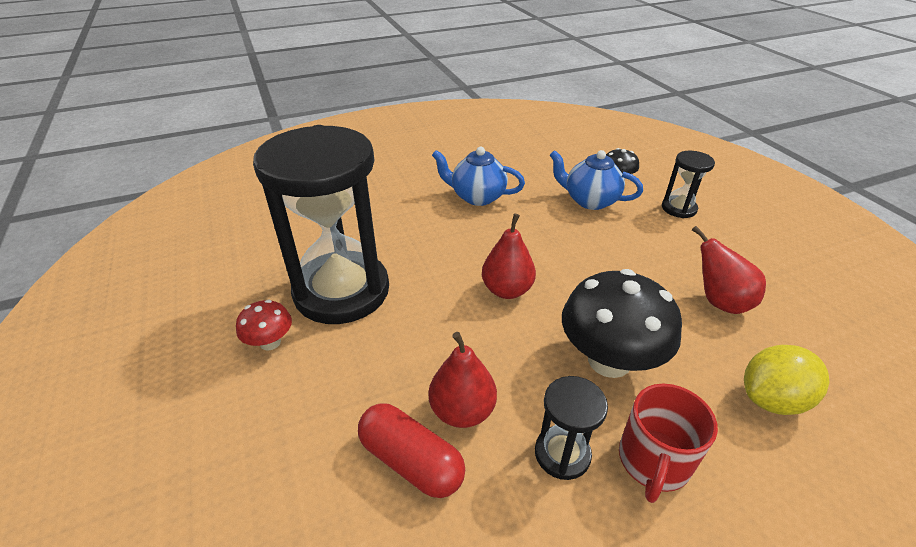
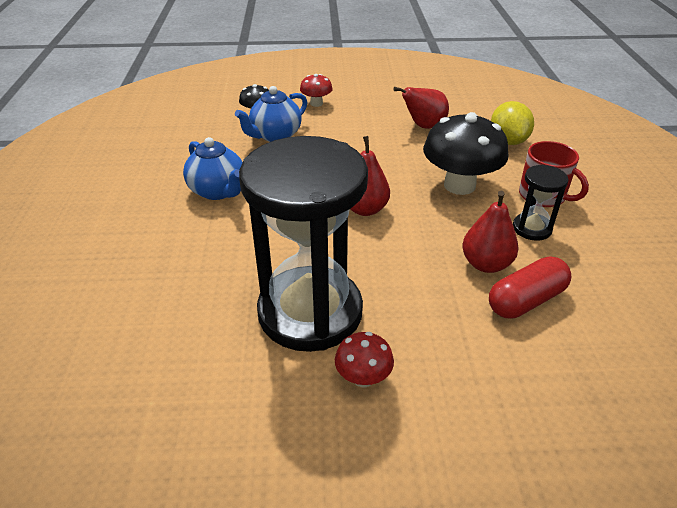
camera: 70 degrees left, 0 degrees up
(477, 197) = (218, 191): blue teapot -> blue teapot turned 75 degrees counterclockwise
(679, 208) = (316, 103): black hourglass -> red mushroom

